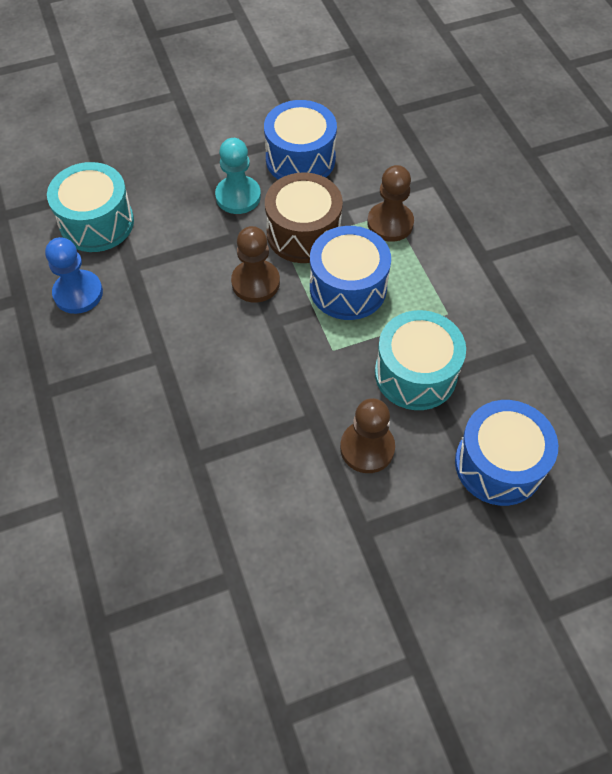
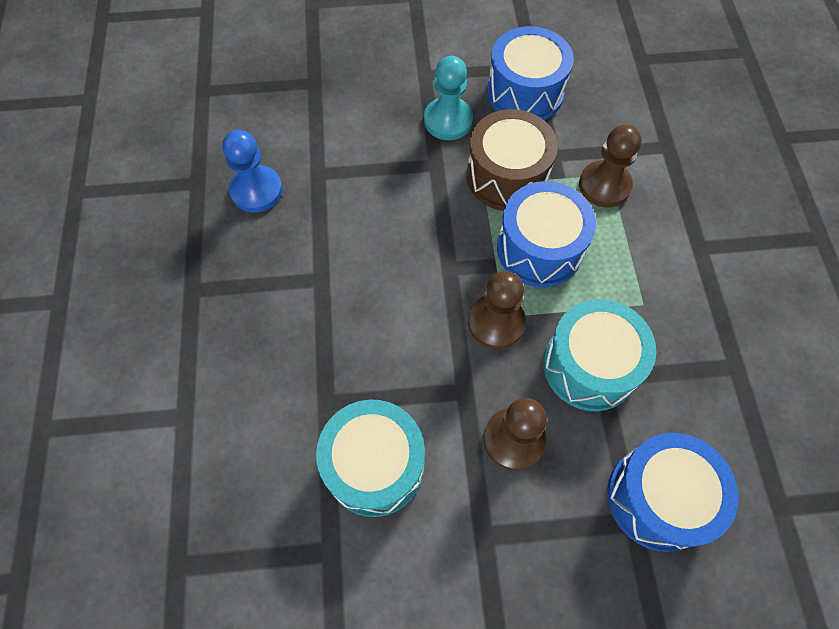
camera: 15 degrees right, 5 degrees up
(97, 223) = (295, 118): turquoise drum -> turquoise drum (374, 465)
(255, 282) = (441, 220): brown pawn -> brown pawn (496, 322)

